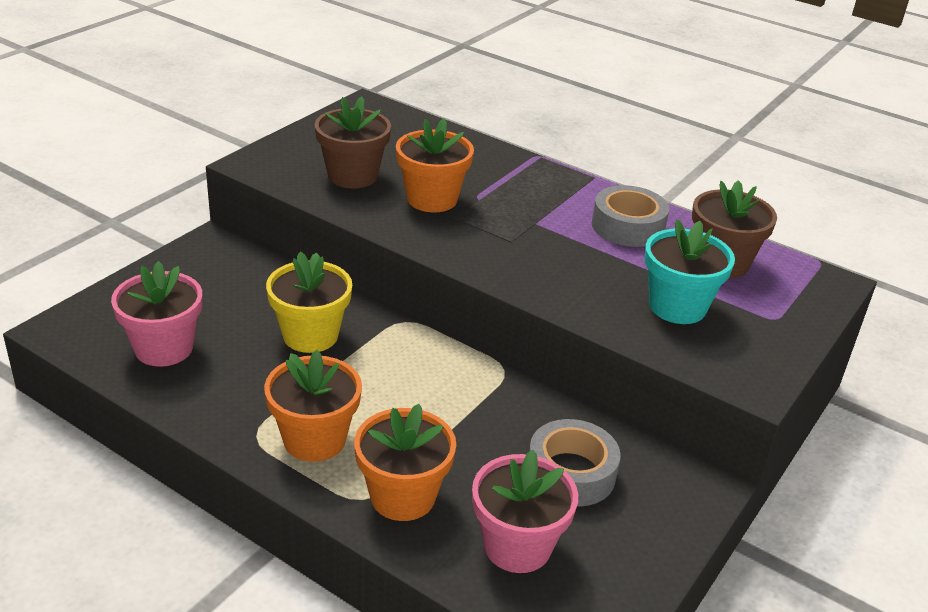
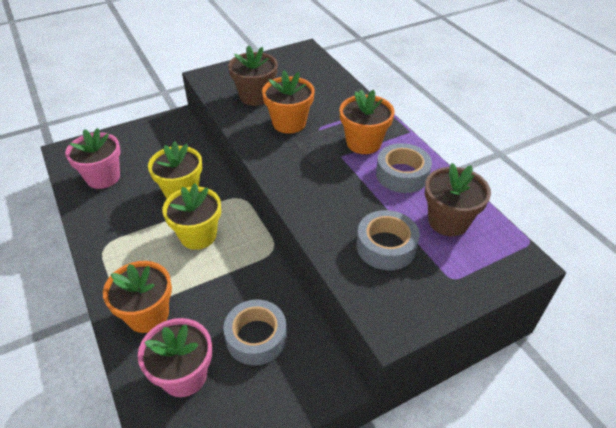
camera: 30 degrees right, 10 degrees up
(314, 439) = (131, 259): orange flower pot -> orange flower pot (363, 143)
(386, 382) = (198, 235): none -> yellow flower pot
(677, 307) = (386, 246): turquoise flower pot -> grey tape

